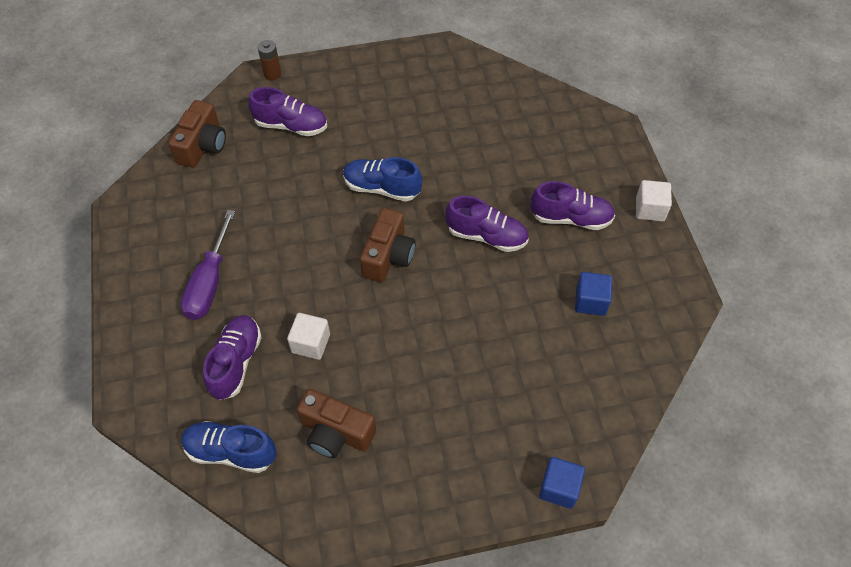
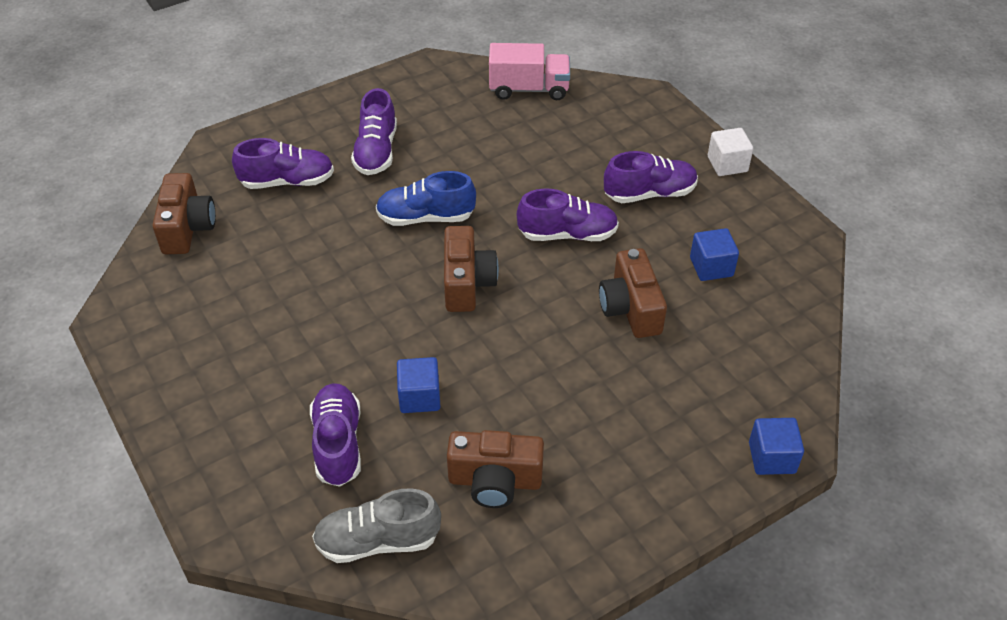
camera: 20 degrees left, 10 degrees down
(209, 282) = (264, 368): purple screwdriver -> none
(231, 452) = (378, 541): blue shoe -> grey shoe
(272, 74) = (239, 135): brown battery -> none
(311, 343) = (419, 397): white cube -> blue cube
(369, 117) = (376, 151): none -> purple shoe
(506, 318) = (630, 308): none -> brown camera
(515, 92) = (529, 89): none -> pink truck

